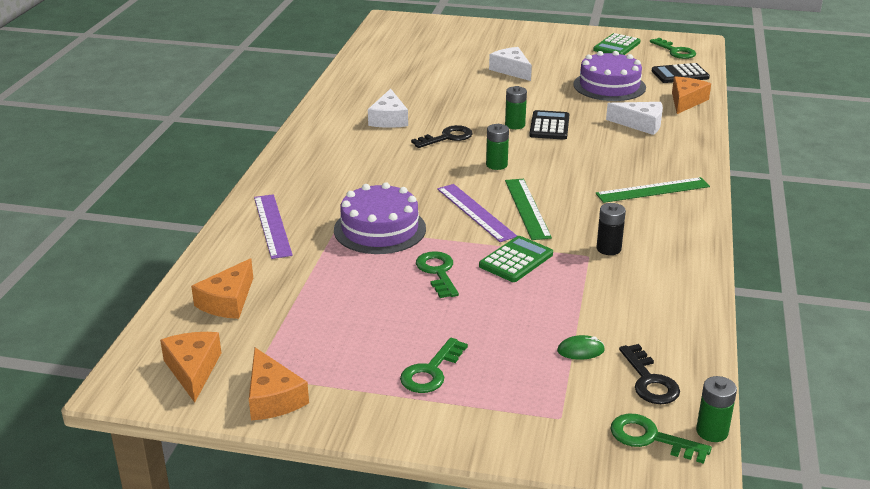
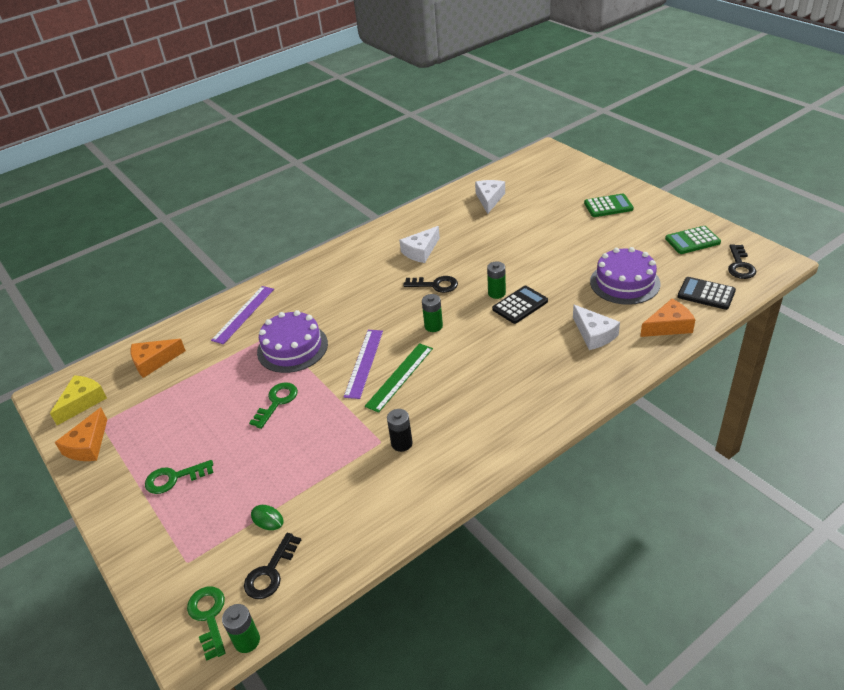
camera: 45 degrees right, 10 degrees up
(193, 370) = (82, 402): orange cheese -> yellow cheese
(511, 70) = (568, 236): white cheese -> white cheese (489, 199)
(516, 260) = (332, 419): green calculator -> green calculator (608, 206)
(652, 190) = (509, 406): green ruler -> none
(675, 51) = (740, 265): green key -> black key

